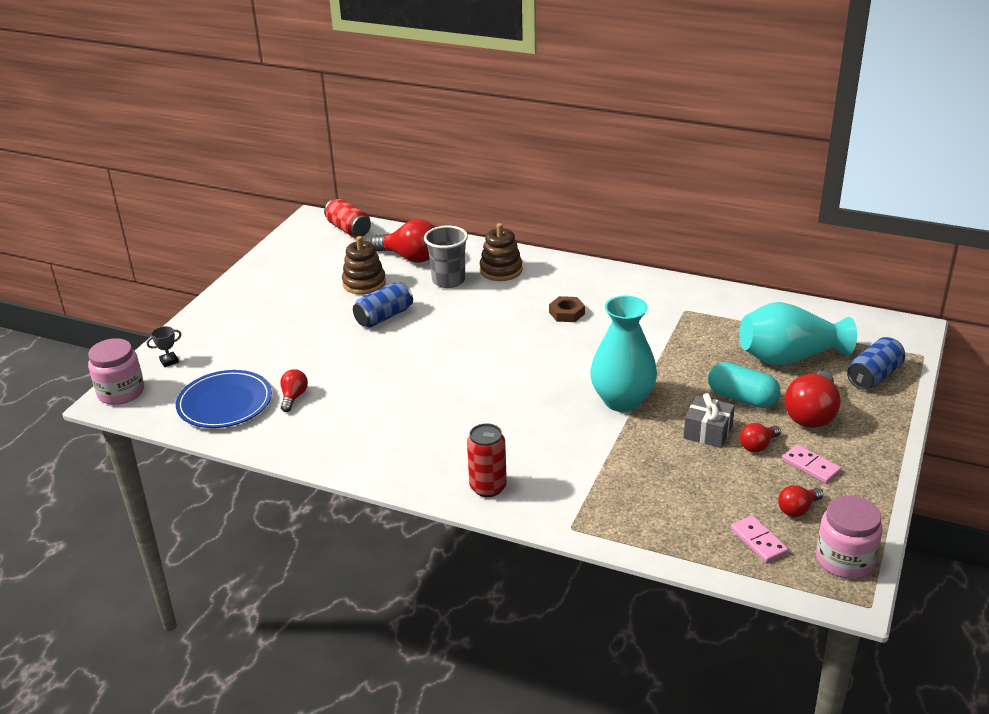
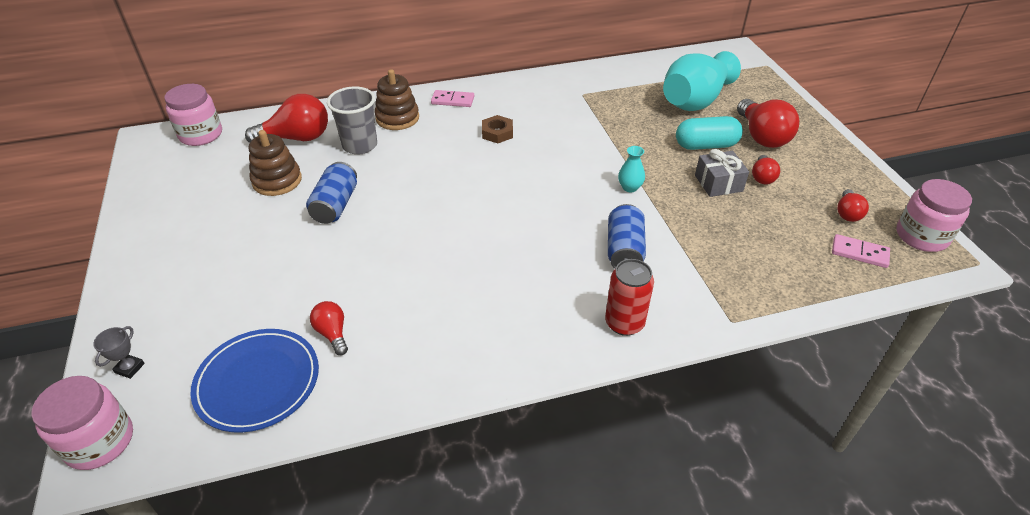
camera: 40 degrees left, 10 degrees up
(349, 229) = (201, 135): red can -> pink jar
(622, 401) = (629, 187): turquoise vase -> turquoise vase, size x0.42
(811, 466) = (812, 176): pink domino -> pink domino (453, 100)
(874, 376) = (760, 92): blue can -> blue can (624, 250)

